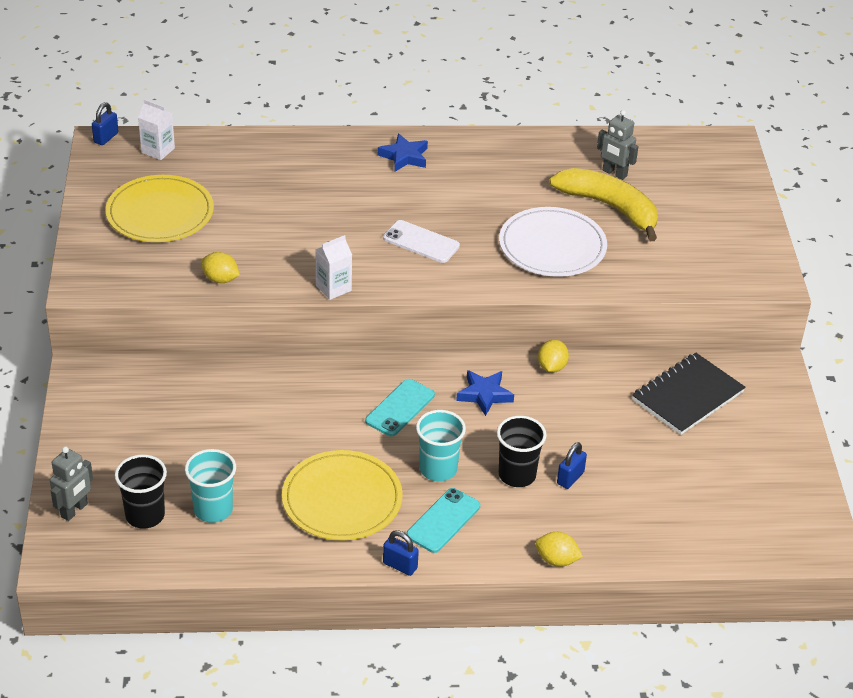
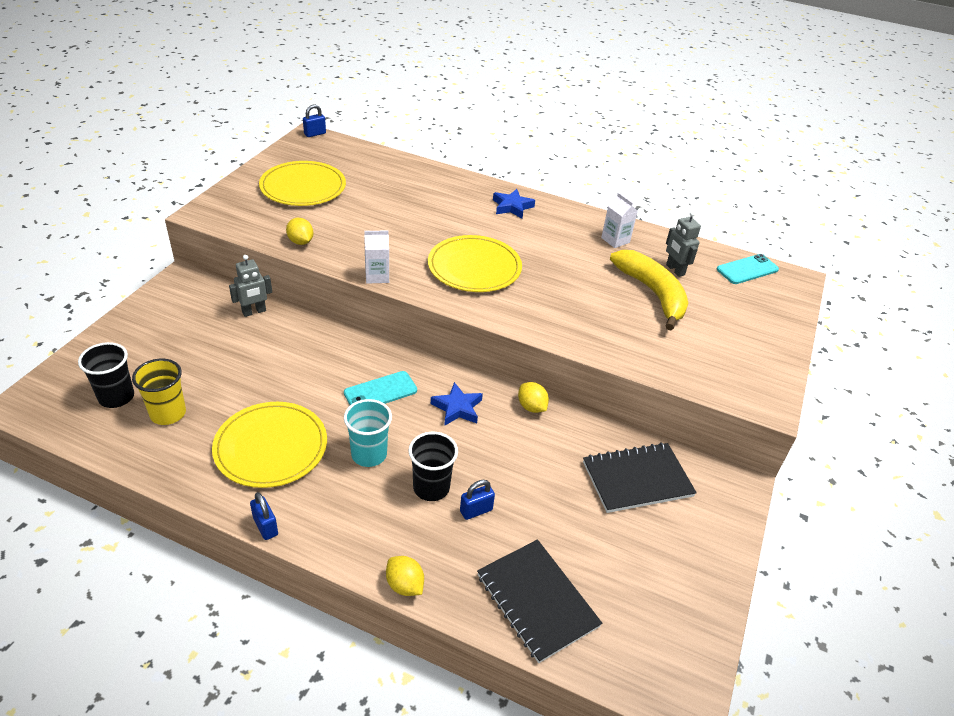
camera: 25 degrees right, 0 degrees up
(74, 510) = (73, 372): grey robot -> grey robot (254, 312)
(158, 150) = (341, 151): white carton -> white carton (615, 240)
(213, 509) = (168, 413): turquoise cup -> yellow cup
(421, 242) = (474, 267): white phone -> yellow plate
(443, 520) = (336, 502): turquoise phone -> turquoise phone (747, 269)
(551, 367) = (531, 407): yellow lemon -> yellow lemon turned 75 degrees counterclockwise
(552, 246) = (580, 306): white plate -> none
(670, 527) = (536, 601): none -> black notebook

